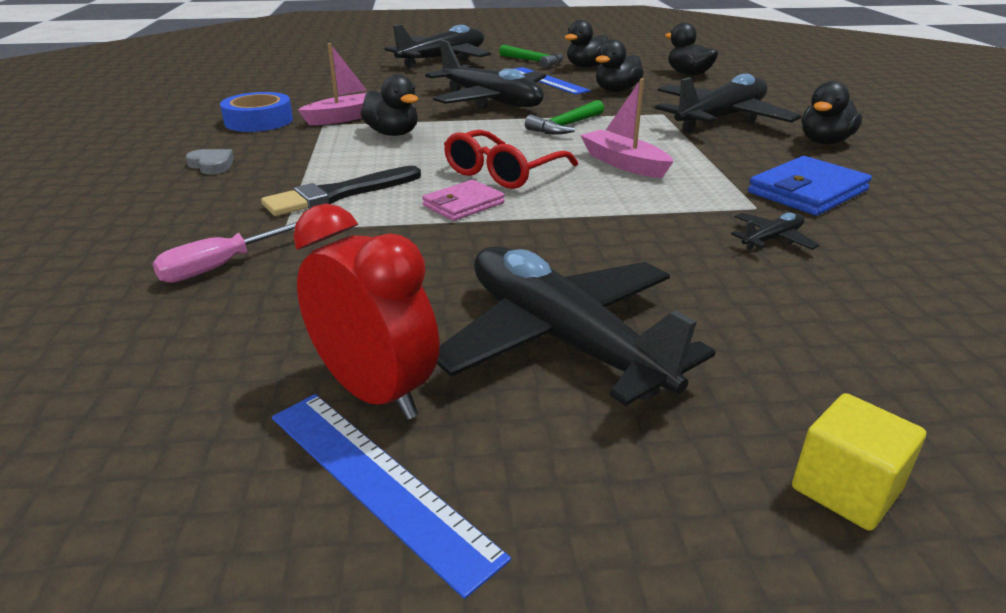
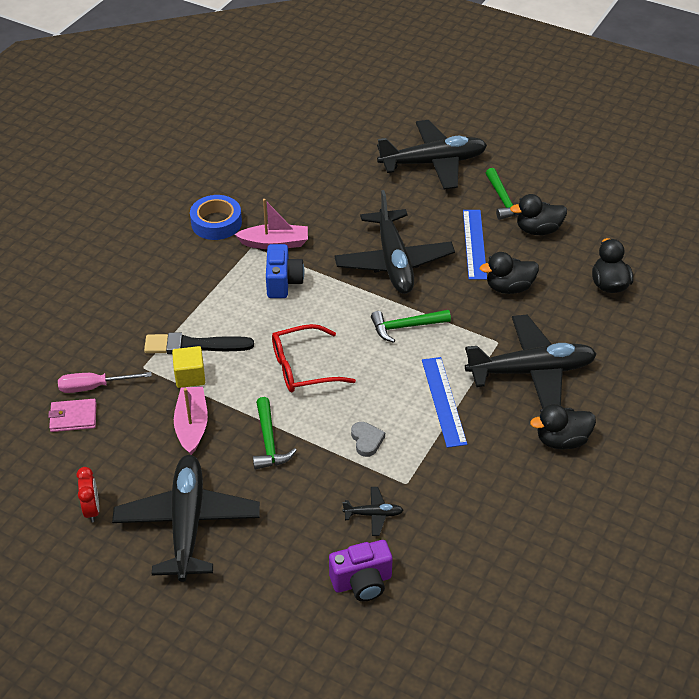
camera: 35 degrees right, 15 degrees up
(212, 165) = (151, 275): grey heart -> grey heart (366, 440)
(375, 392) = (92, 509): red clock -> red clock, size x0.58
(378, 481) = (60, 552): blue ruler -> blue ruler (443, 401)
(392, 134) = (283, 282): black duck -> blue camera
(463, 204) = (248, 391): pink wallet -> pink wallet (73, 417)
(553, 230) = (269, 442): none -> green hammer
(624, 164) = (387, 395): pink boat -> pink boat (192, 425)
(807, 191) = (460, 486): blue wallet -> none
(845, 489) = (202, 653): yellow cube -> yellow cube (190, 376)
(875, 296) = (362, 582): none -> purple camera

